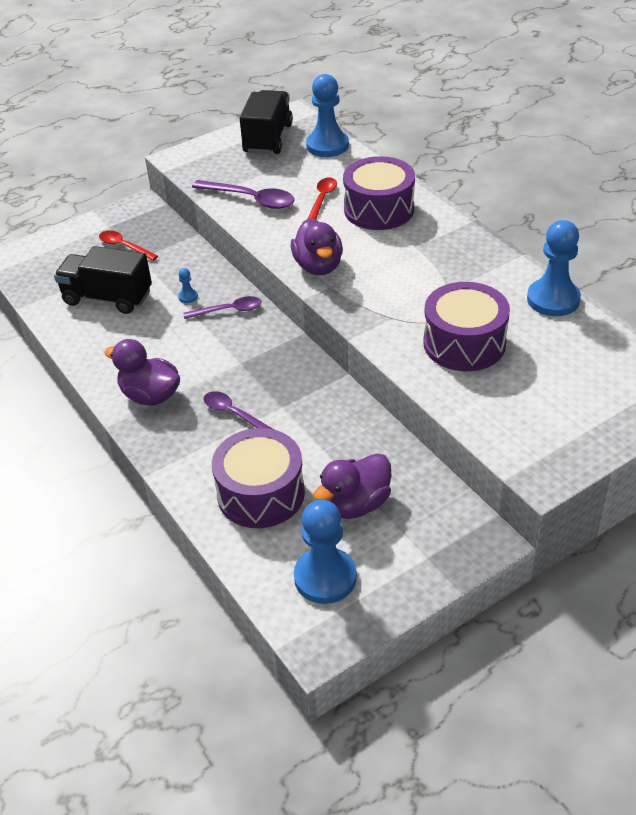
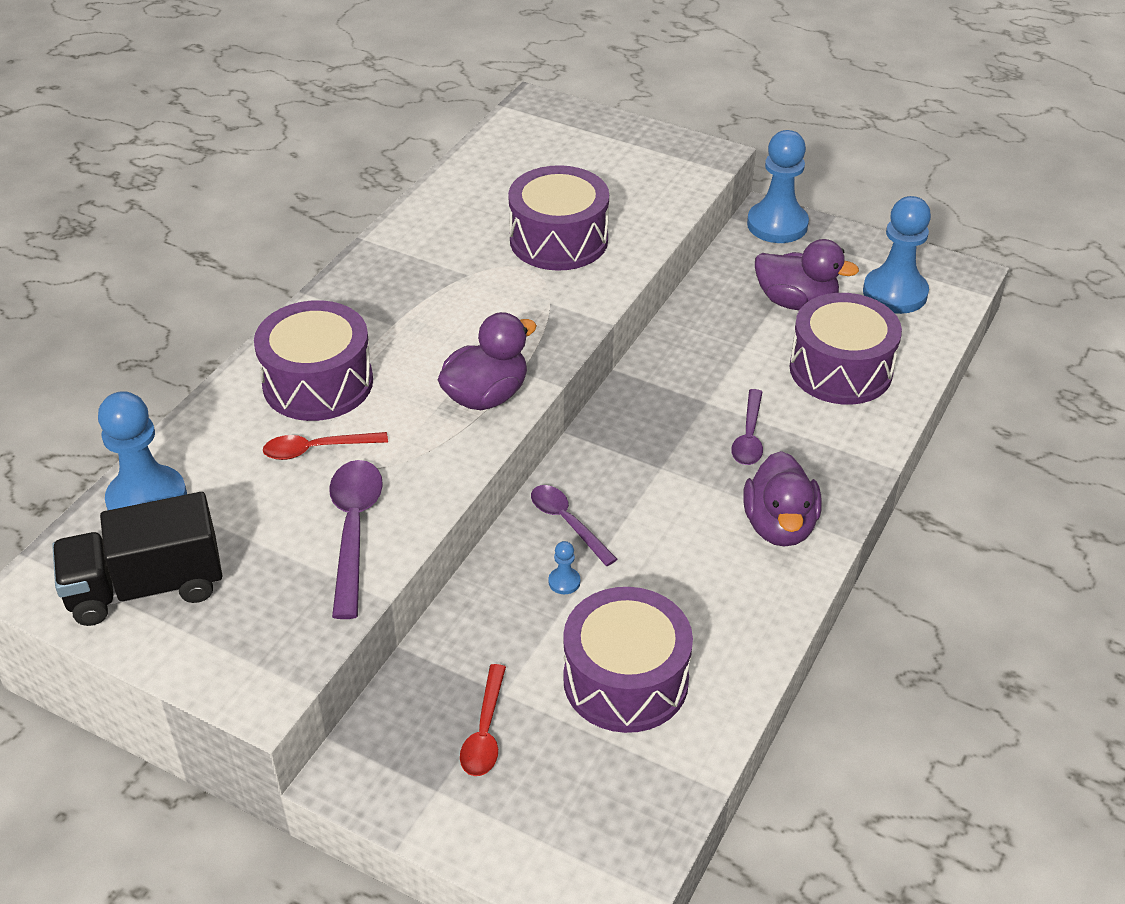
camera: 120 degrees left, 0 degrees up
(107, 298) = (625, 680): black truck -> purple drum
(553, 299) = (439, 199): blue pawn -> blue pawn (777, 225)

